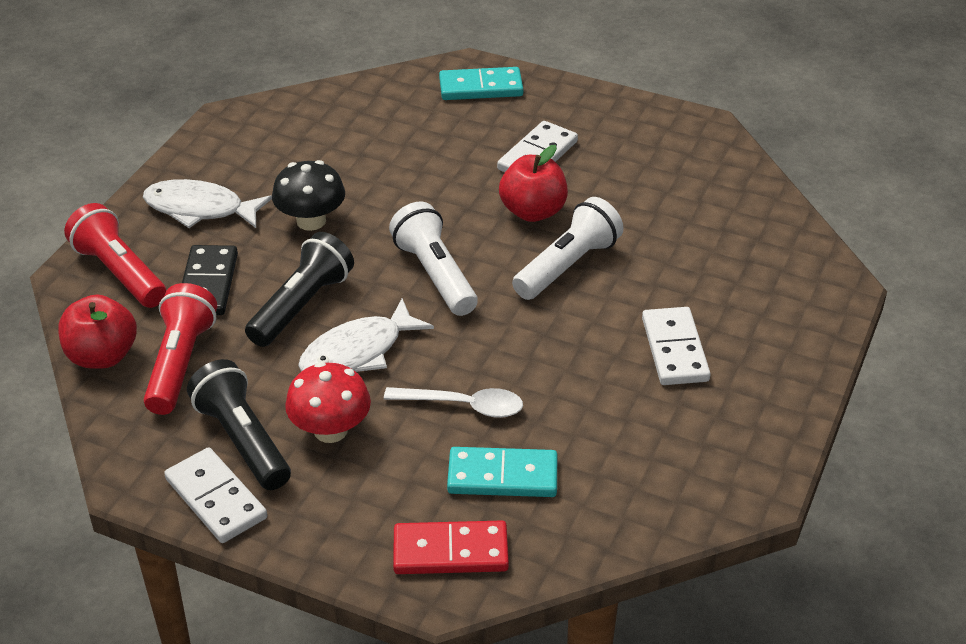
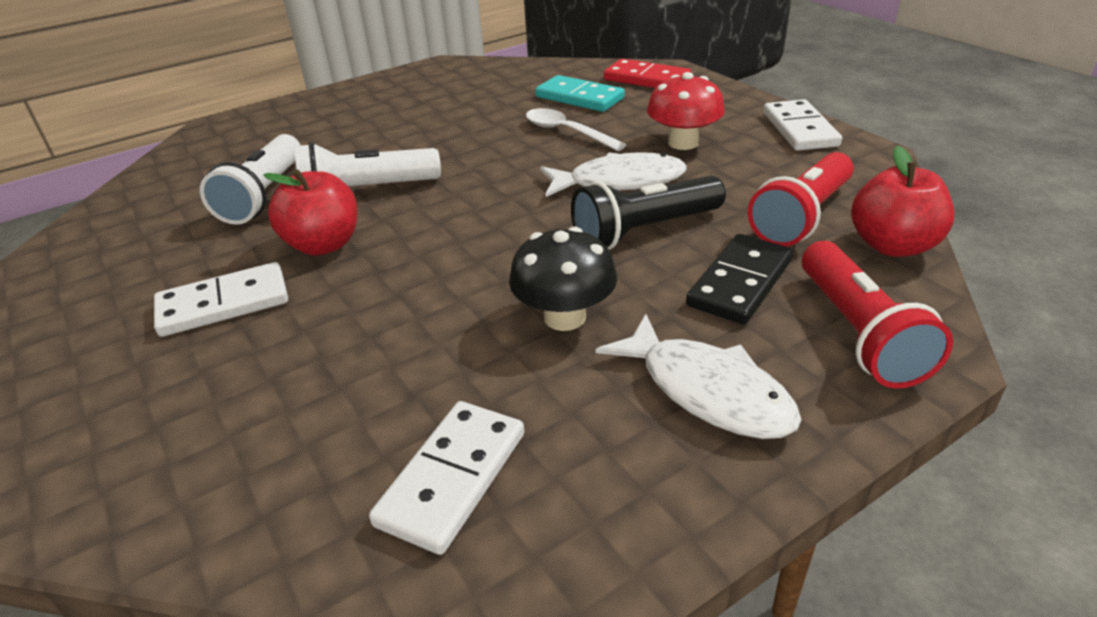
camera: 145 degrees left, 5 degrees down
(242, 440) = (762, 153): black flashlight -> none
(434, 274) = (488, 219): white flashlight -> white flashlight (264, 195)
(481, 87) = (113, 448): turquoise domino -> none
(675, 349) = (379, 124): white domino -> white domino (452, 478)

